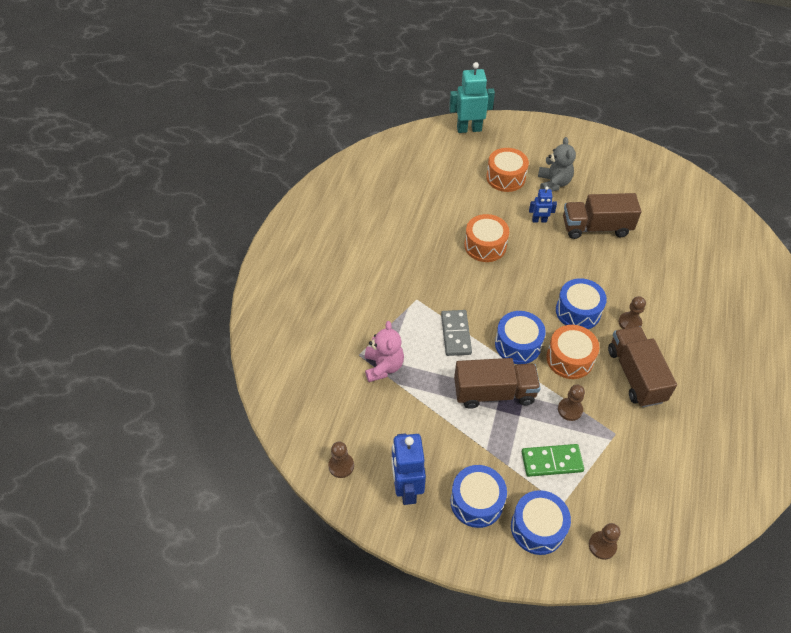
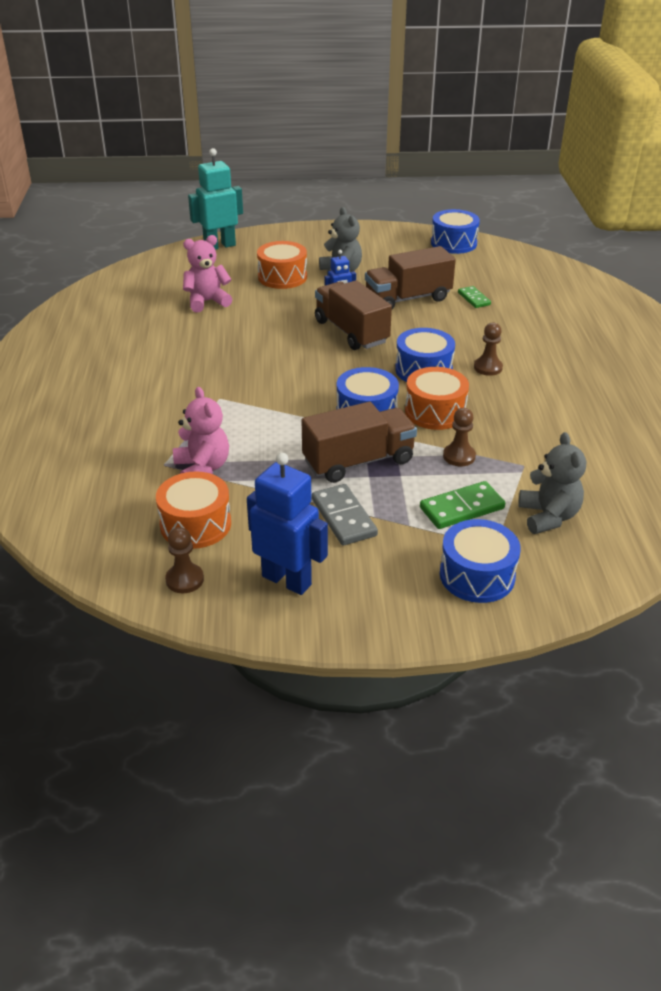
camera: 20 degrees left, 15 degrees down
(407, 488) = (287, 580): blue robot -> blue robot turned 150 degrees clockwise
(439, 192) = (207, 302): none -> pink teddy bear
(455, 334) = (284, 419): grey domino -> grey domino (343, 517)
(476, 502) = (386, 570): blue drum -> blue drum (453, 243)
(485, 246) = (284, 336): orange drum -> orange drum (195, 524)
(602, 545) = (565, 572): brown pawn -> none
(612, 490) = (548, 516): none -> grey teddy bear
(635, 375) = (518, 410): brown truck -> brown truck (351, 332)
(650, 241) = (473, 299): none -> green domino

